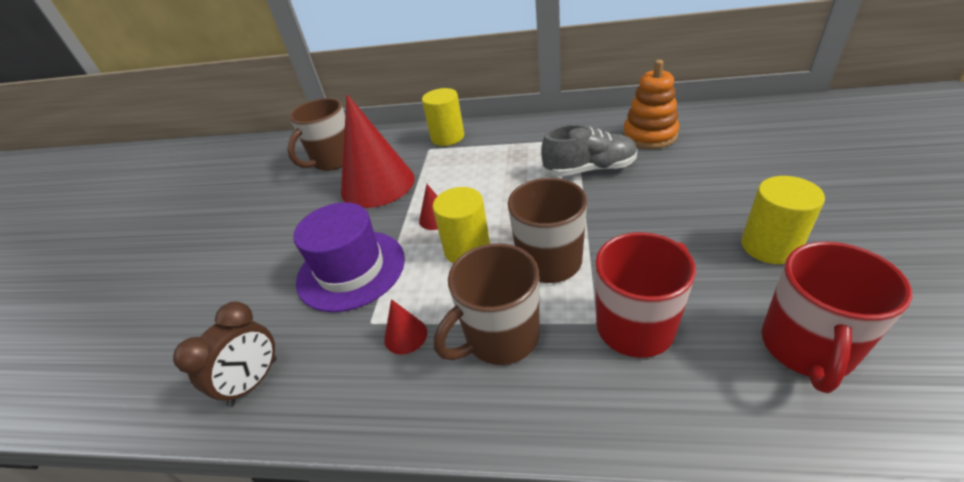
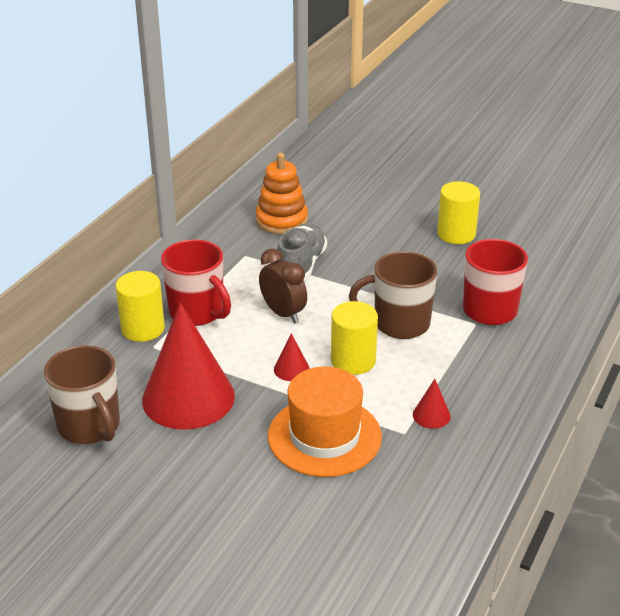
camera: 75 degrees left, 5 degrees down
(254, 381) = (428, 512): brown clock -> brown clock (283, 313)
(351, 269) = (324, 436): purple hat -> orange hat
(500, 337) = (463, 368): brown mug -> none
(806, 348) = (539, 261): red mug -> red mug (197, 312)

